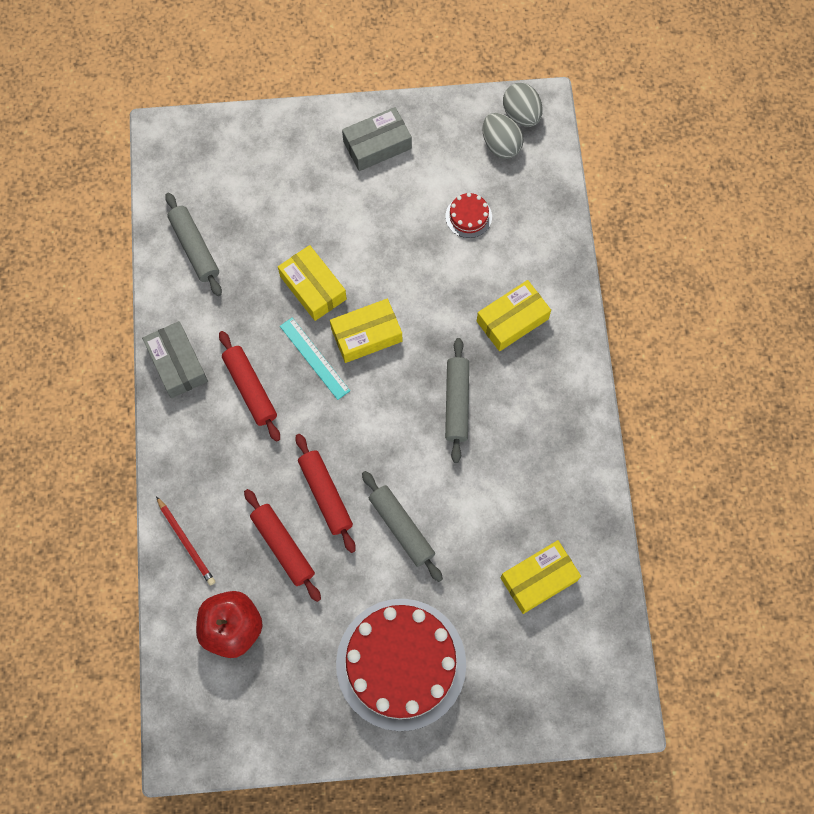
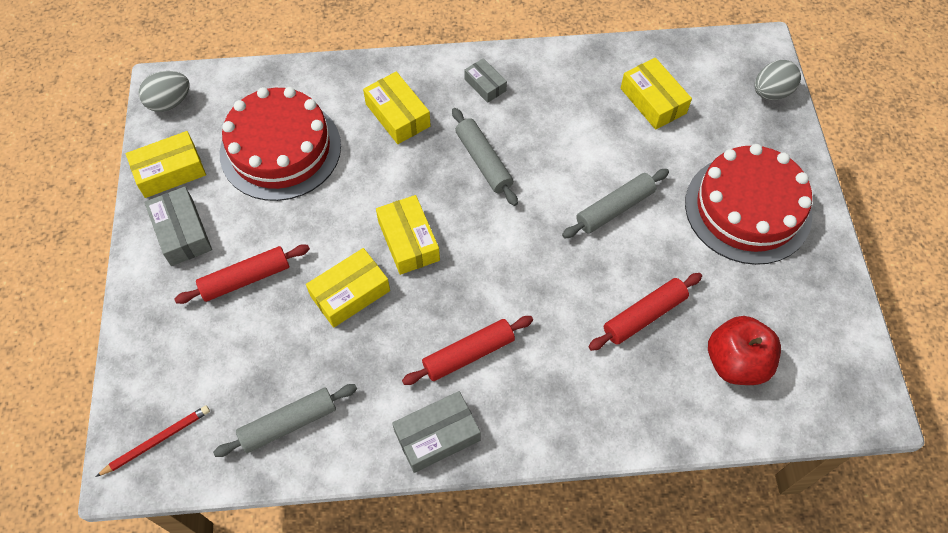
camera: 90 degrees left, 10 degrees down
(186, 542) = (649, 414): red pencil -> red pencil (157, 441)
(314, 358) = (433, 290): turquoise ruler -> none
(325, 495) = (585, 277): red rolling pin -> red rolling pin (246, 279)
(442, 126) = (170, 171): none -> yellow box
(457, 403) = (484, 161): grey rolling pin -> grey rolling pin turned 60 degrees clockwise
(468, 216) = (280, 149): red cake -> red cake, size x2.48
(500, 145) = (202, 120): grey egg -> grey egg (771, 92)
(554, 404) = (485, 85): none -> grey box

